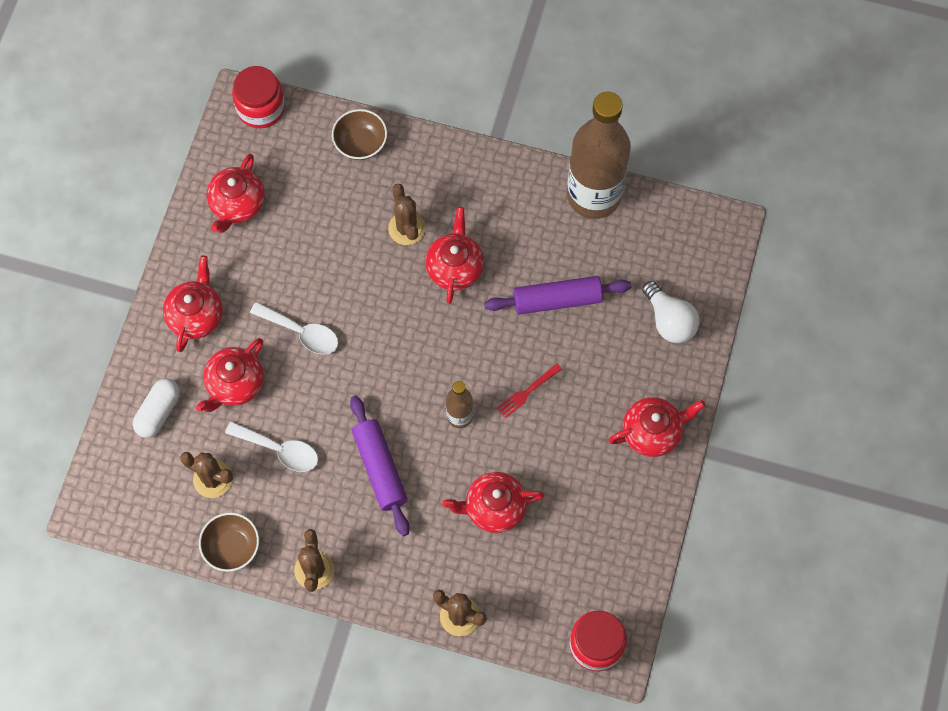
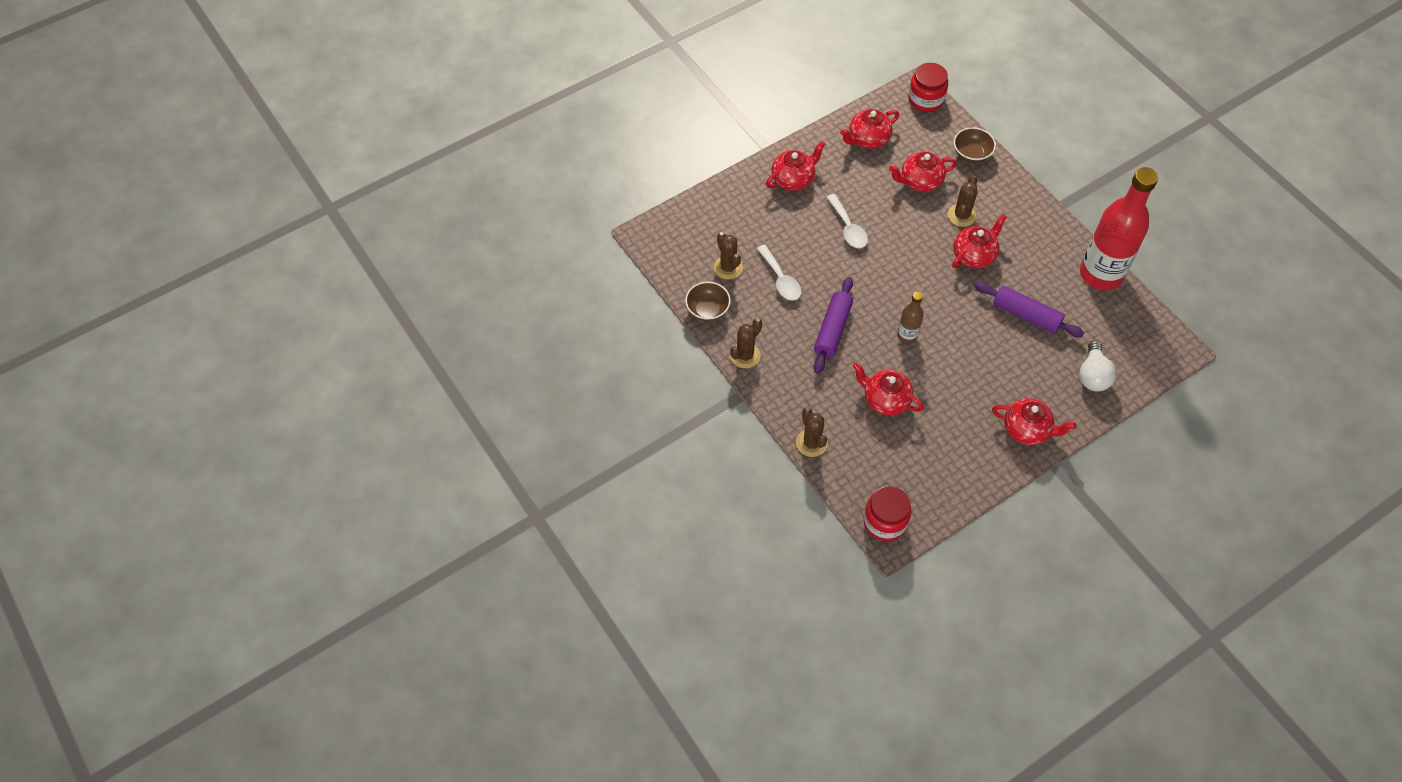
camera: 40 degrees right, 10 degrees down
(158, 412) = (727, 213): white capsule -> none
(234, 384) = (784, 228): red teapot -> red teapot (920, 181)
(527, 391) = (963, 351): red fork -> none
(594, 195) = (1100, 274): brown bottle -> red bottle

